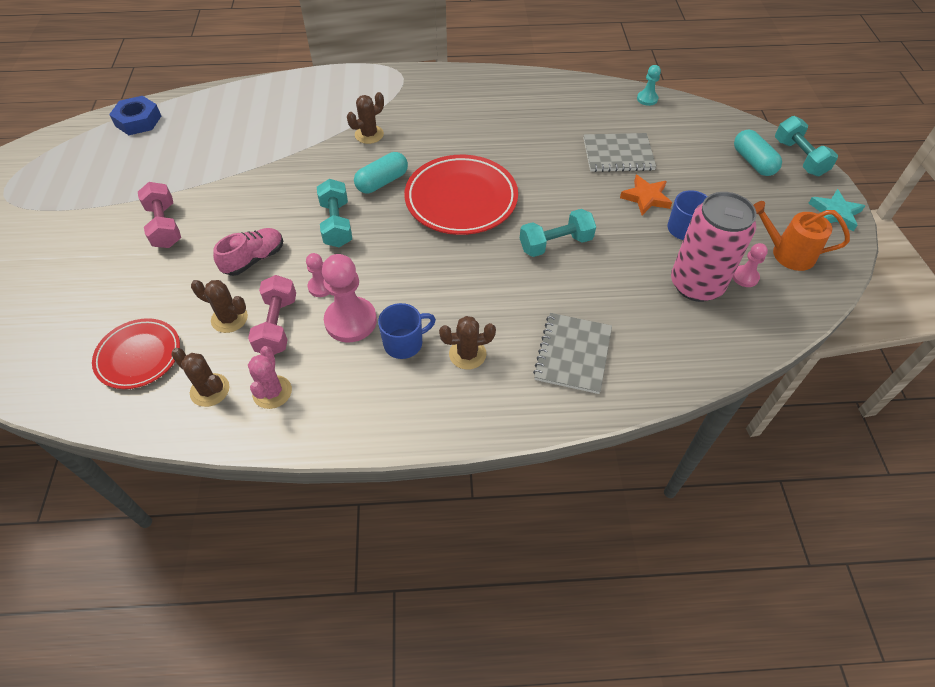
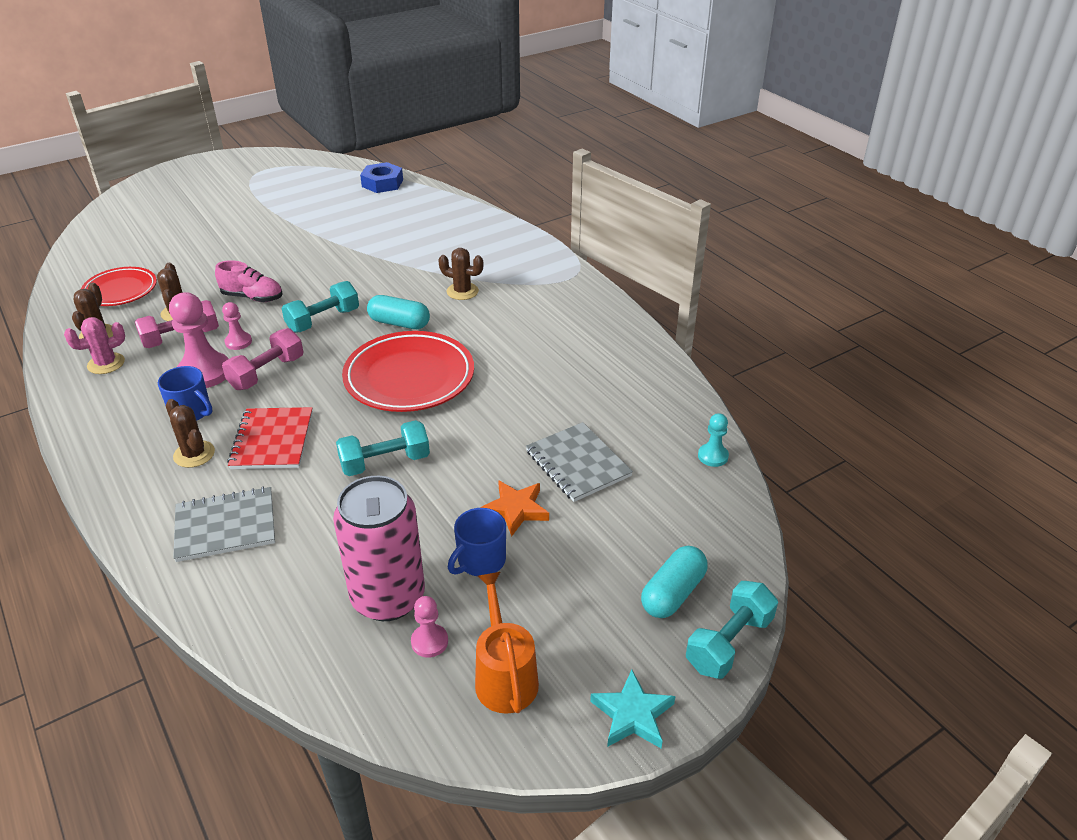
camera: 60 degrees right, 15 degrees down
(165, 226) = (266, 244): pink dumbbell -> pink dumbbell (267, 373)
(484, 300) = (272, 440): none -> red notebook
(555, 244) = (385, 462): turquoise dumbbell -> turquoise dumbbell turned 60 degrees counterclockwise

